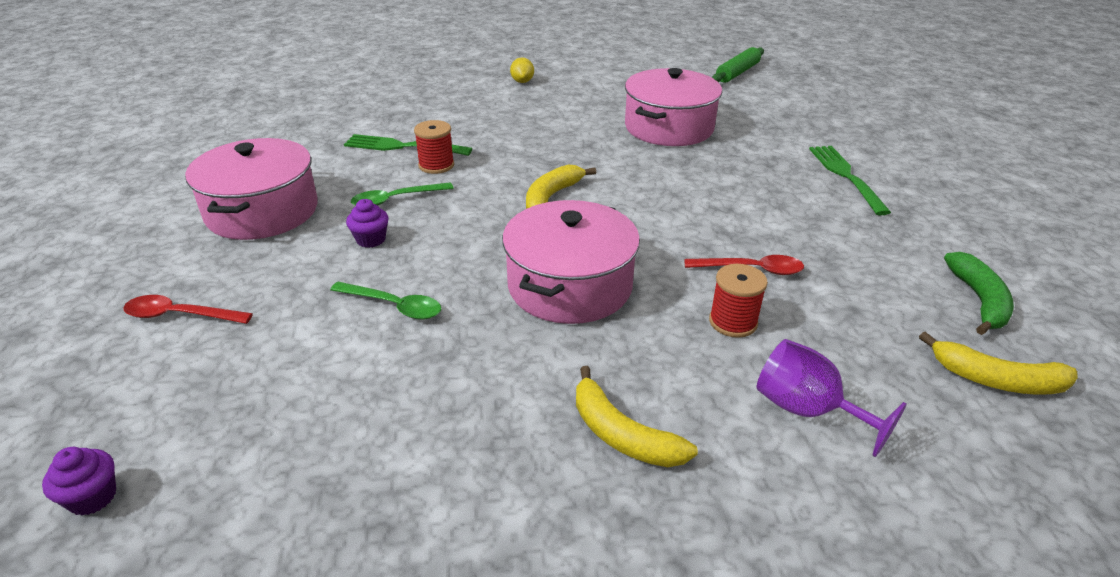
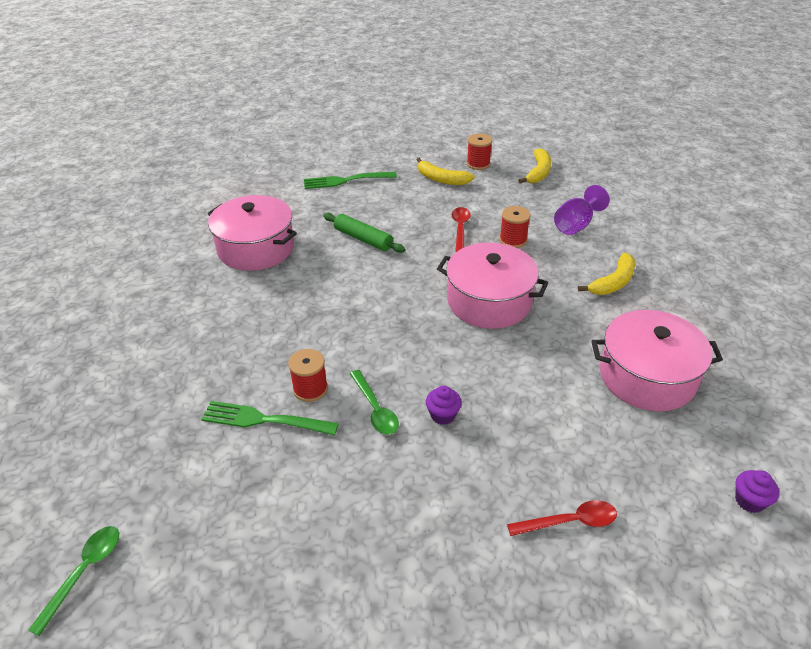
camera: 90 degrees left, 5 degrees up
(180, 315) = (569, 522): red spoon -> red spoon turned 105 degrees counterclockwise
(262, 211) = (398, 511): pink pot -> pink pot (647, 376)
(394, 306) = (528, 386): green spoon -> green spoon (84, 572)
(403, 146) = (265, 420): green fork -> green fork turned 90 degrees clockwise
(522, 81) = (118, 340): yellow lemon -> none
(552, 196) = (371, 312): yellow banana -> yellow banana (441, 179)
(737, 73) = (150, 204): green rolling pin -> green rolling pin (363, 239)
(979, 300) = (478, 164): green banana -> red spool

